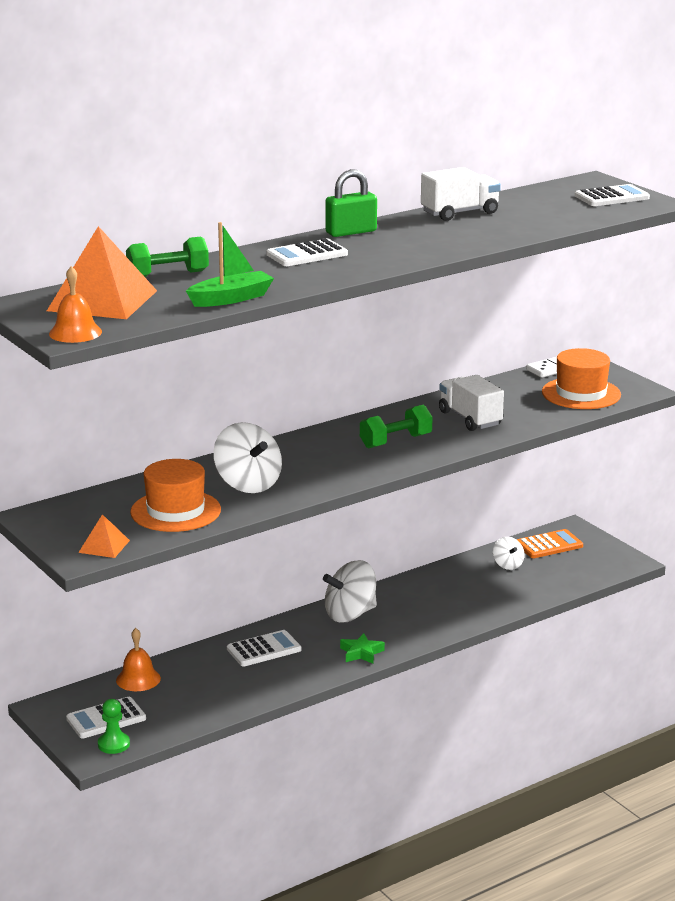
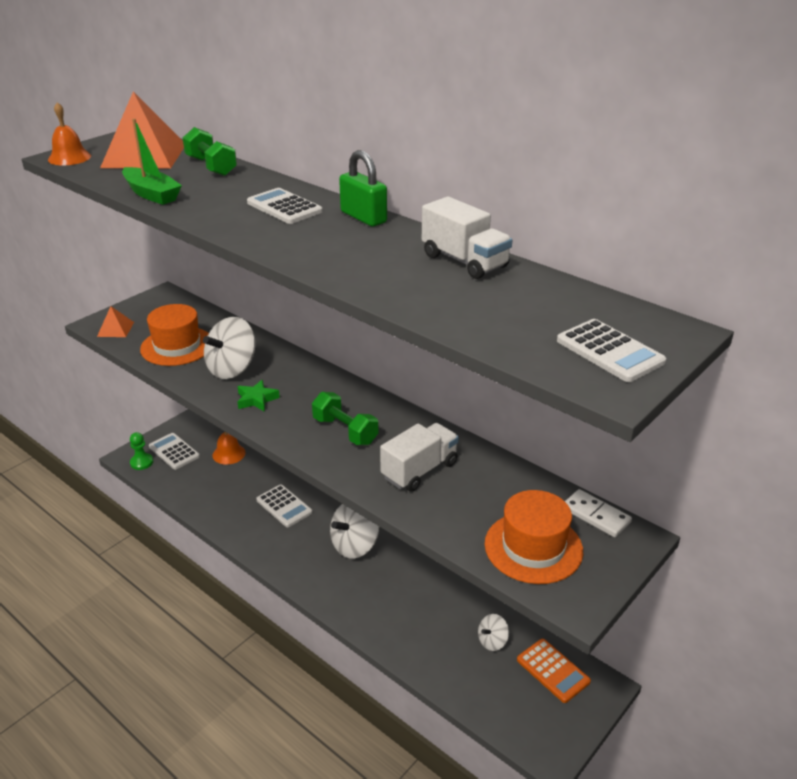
camera: 75 degrees right, 10 degrees up
(350, 614) = (355, 545): white spinning top -> white spinning top turned 90 degrees counterclockwise
(361, 653) = (291, 564): green star -> green star (256, 399)

